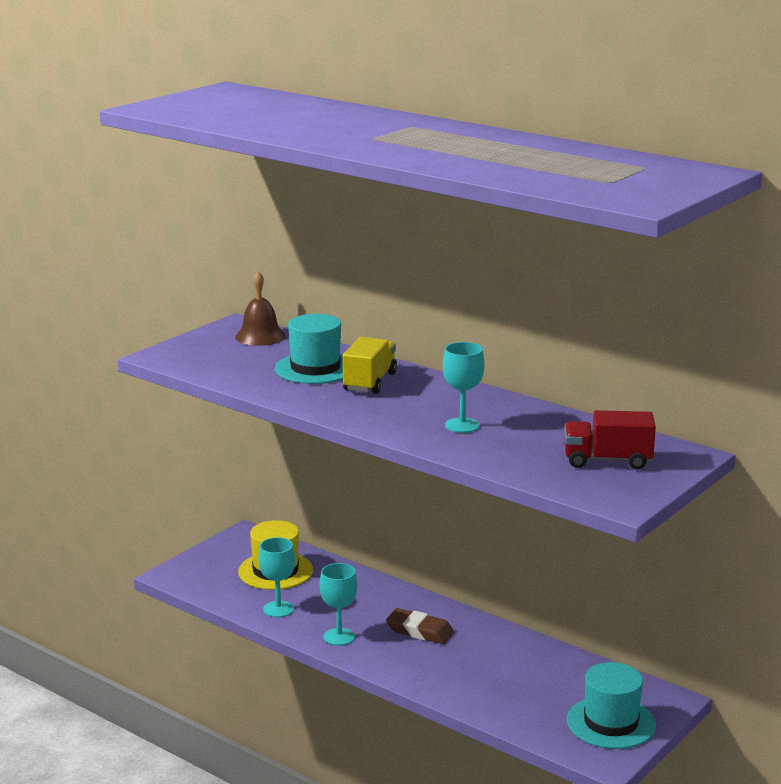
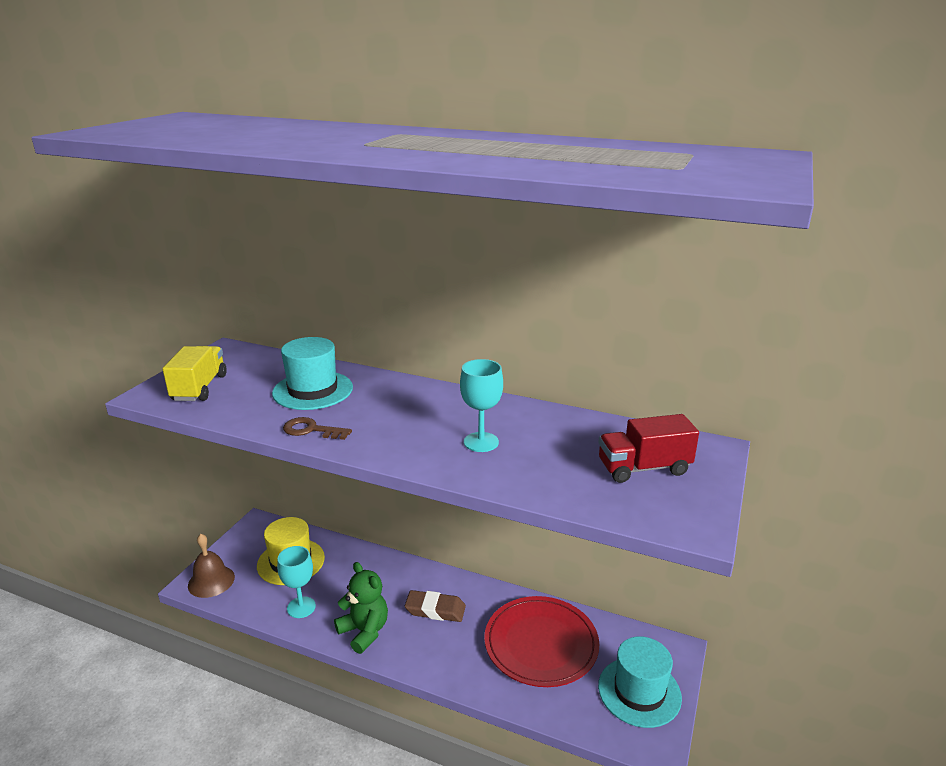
camera: 15 degrees left, 5 degrees up
(260, 336) = (251, 360): brown bell -> brown bell (211, 581)
(305, 399) = (312, 430): none -> brown key
(339, 637) = (364, 631): turquoise goblet -> green teddy bear
(370, 382) = (371, 400): yellow truck -> yellow truck (200, 388)
(523, 673) = (541, 644): none -> red plate

